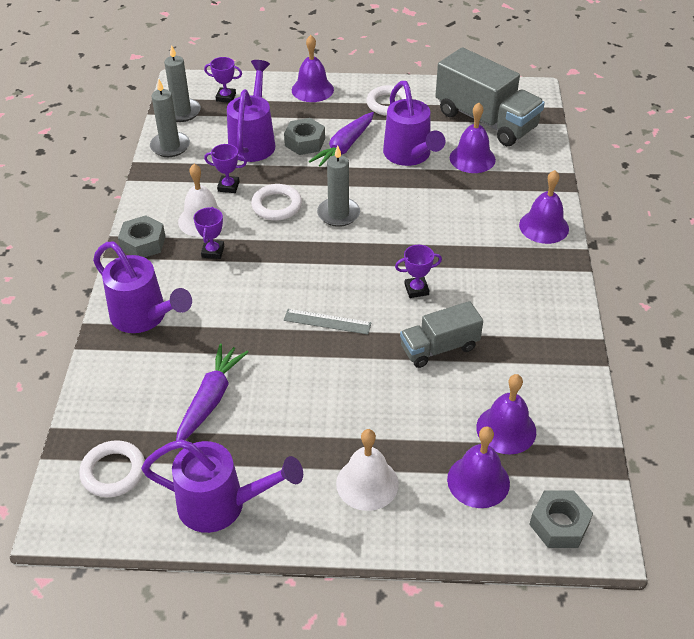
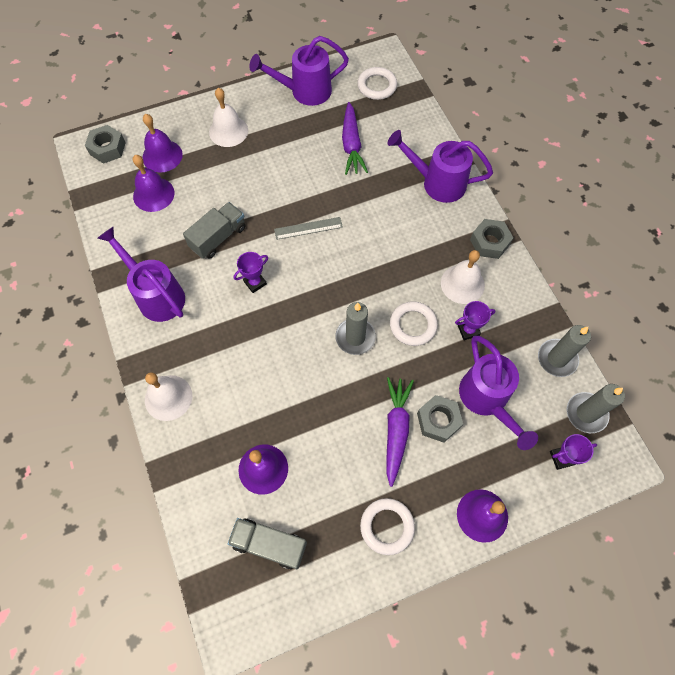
camera: 155 degrees right, 20 degrees up
(213, 251) = (431, 256): purple trophy -> none
(410, 155) = (327, 445): purple watering can -> purple watering can (156, 295)
(486, 120) = (269, 544): grey truck -> grey truck, size x0.58
(544, 226) = (168, 397): purple bell -> white bell

